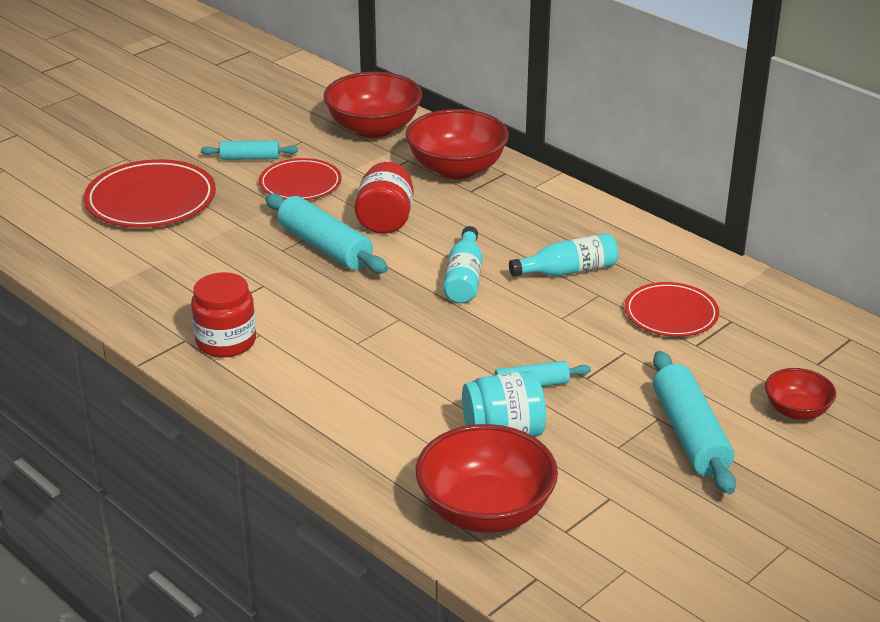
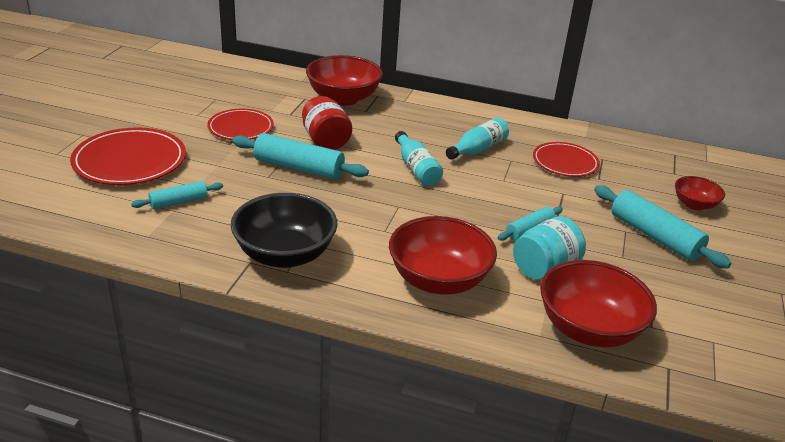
camera: 30 degrees left, 0 degrees up
(226, 341) = (285, 255): red jar -> black bowl
(250, 158) = (186, 117): turquoise rolling pin -> turquoise rolling pin (179, 202)
(373, 128) = (261, 82): red bowl -> red bowl (438, 280)

